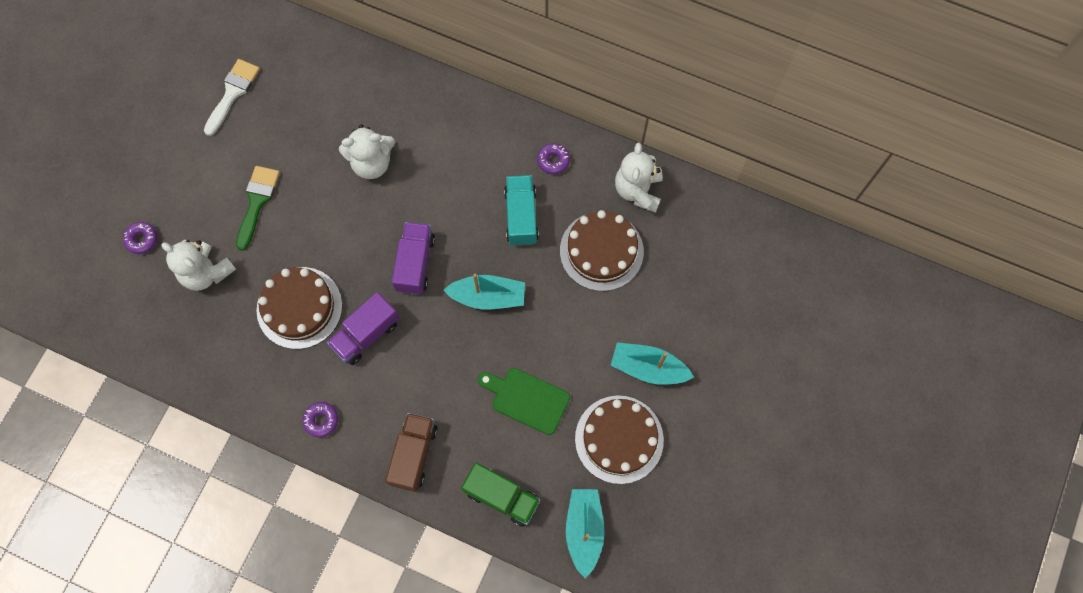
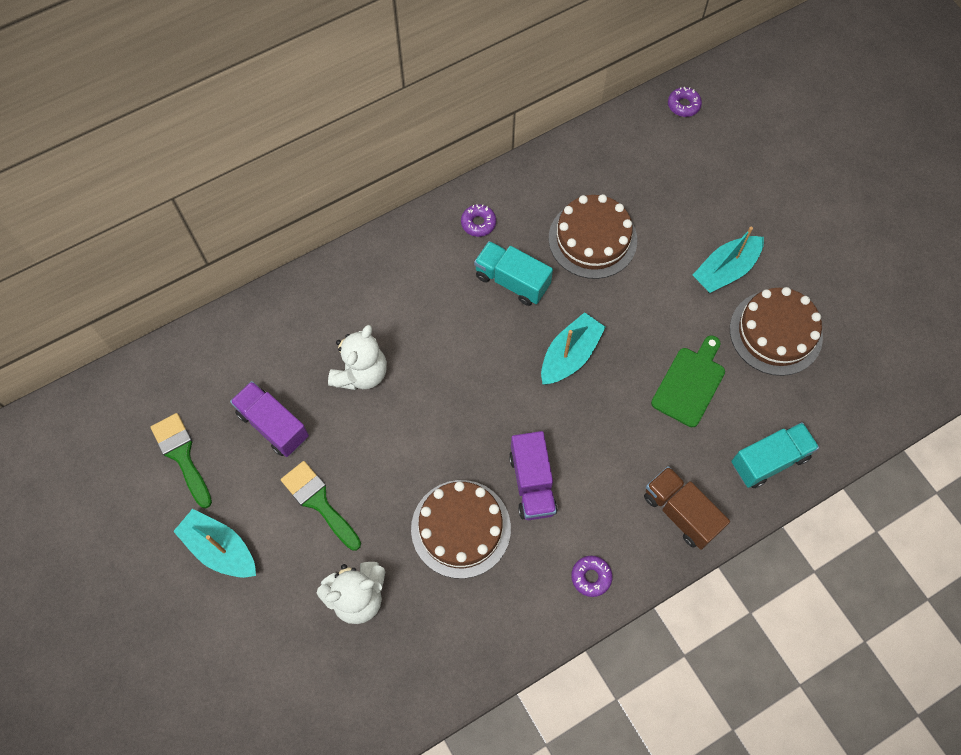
camera: 55 degrees left, 5 degrees down
(142, 239) = (271, 641): purple donut -> purple donut (683, 105)
(232, 93) = (182, 455): white brush -> green brush
(415, 263) = (492, 397): purple truck -> purple truck (273, 425)
(502, 497) = (769, 460): green truck -> turquoise truck
(527, 399) = (690, 383): green cutting board -> green cutting board turned 150 degrees clockwise
(584, 530) = (841, 411): turquoise boat -> turquoise boat (220, 549)
(638, 190) = (557, 177): white teddy bear -> none

